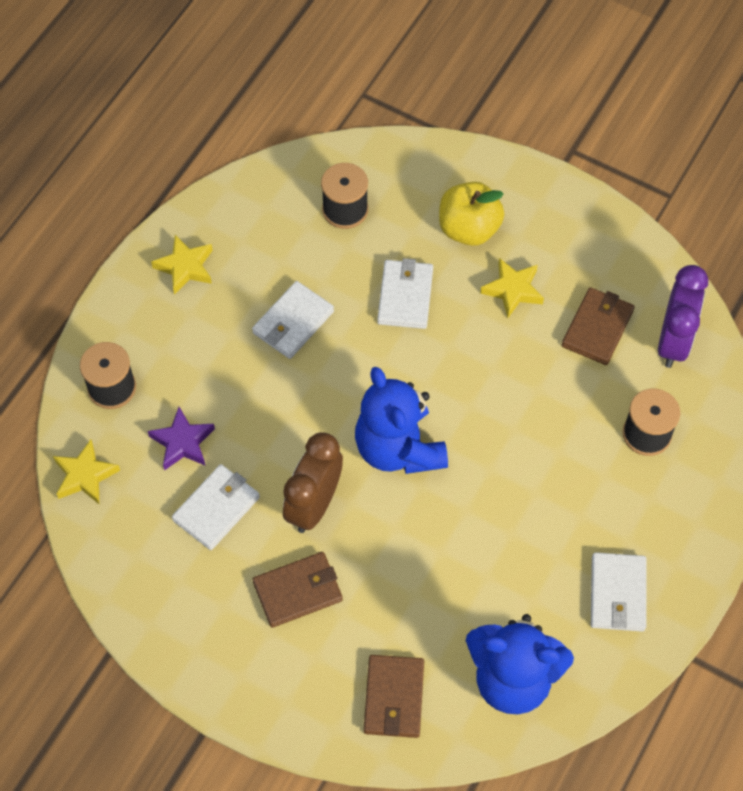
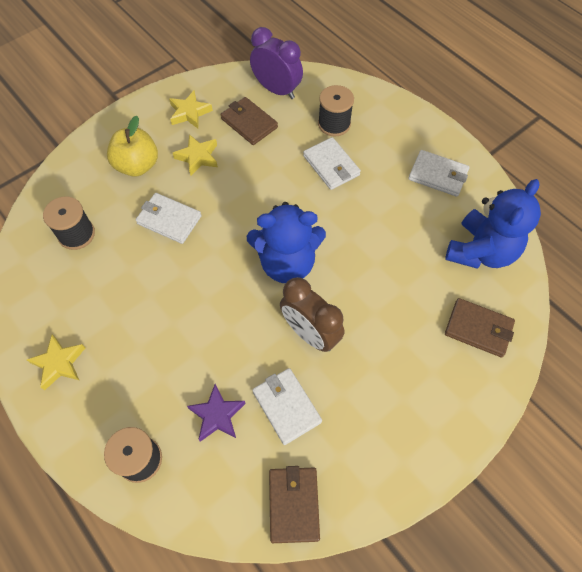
camera: 70 degrees left, 0 degrees up
(85, 475) = (213, 509): yellow star -> yellow star (189, 113)
(293, 322) = (151, 299): white wallet -> white wallet (331, 165)
(298, 591) = (376, 367): brown wallet -> brown wallet (293, 504)

